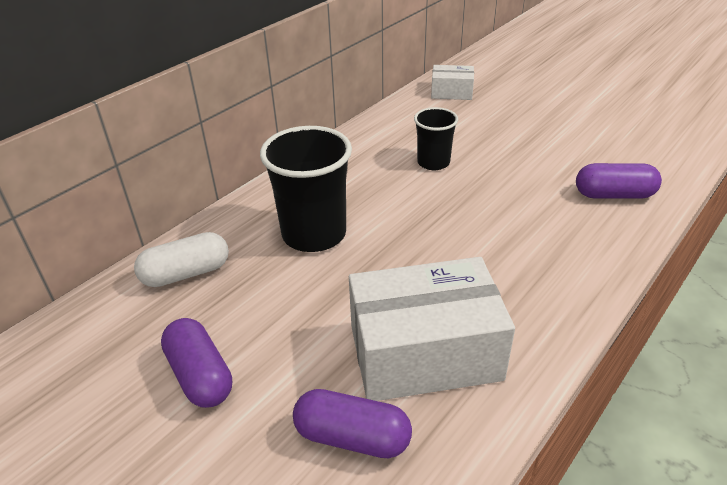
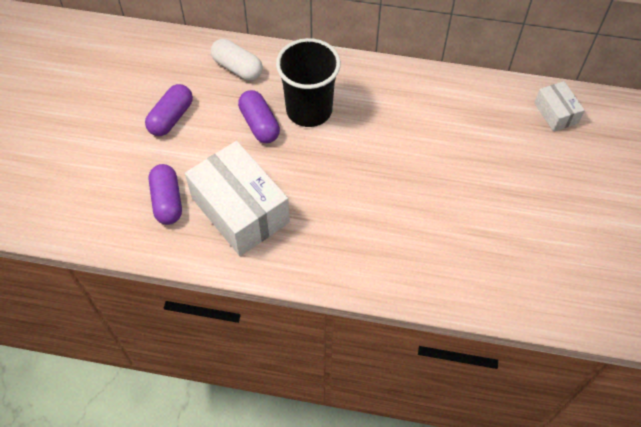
camera: 60 degrees right, 20 degrees up
(433, 162) = (436, 141): black cup -> none
(614, 195) = (470, 272): purple capsule -> purple capsule (259, 124)

